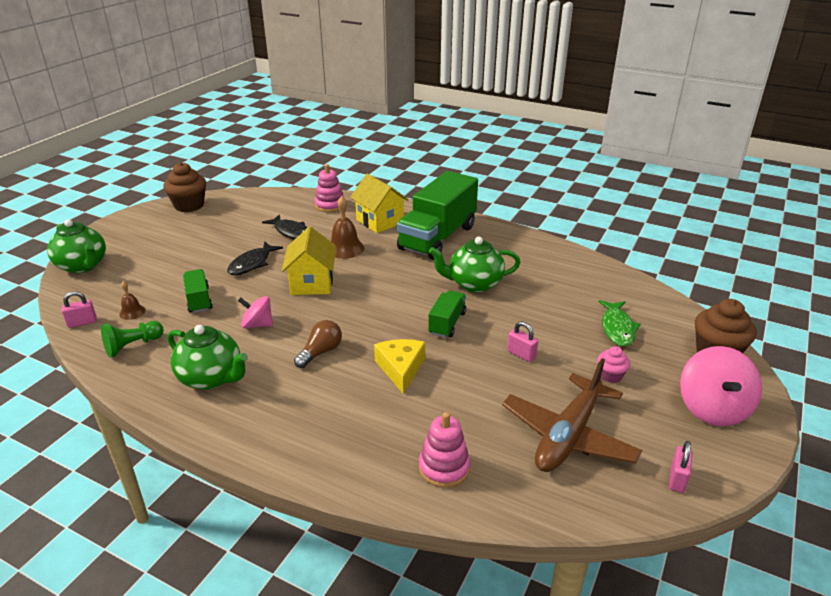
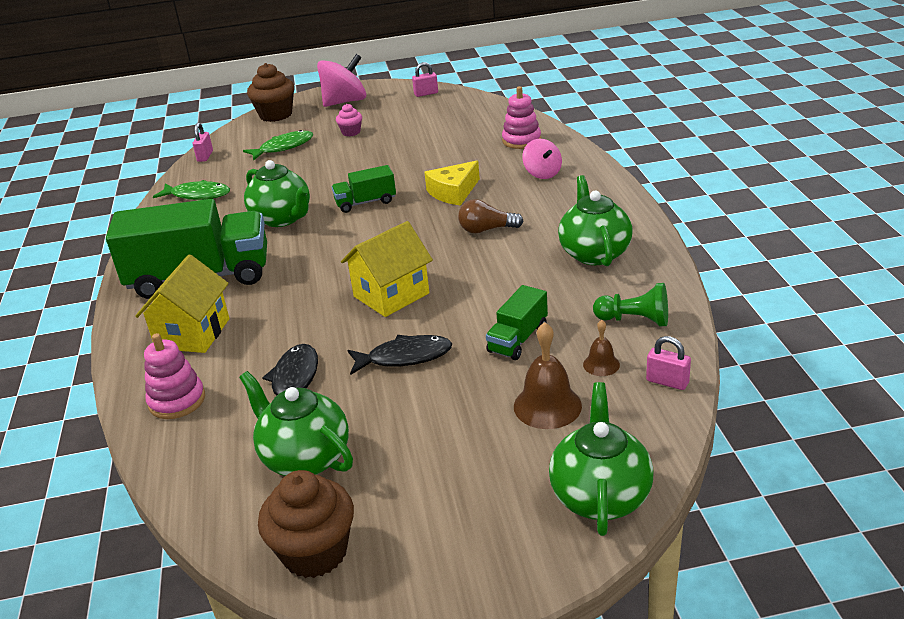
camera: 125 degrees left, 0 degrees up
(237, 219) = (305, 458): none -> green teapot
(257, 324) = (499, 279): pink spinning top -> pink spinning top (542, 173)
(345, 248) = (292, 318): brown bell -> brown bell (547, 406)
(521, 354) = (368, 163): pink padlock -> pink padlock (205, 156)
(565, 266) = (197, 195): none -> green fish
(568, 436) = (434, 123): brown plane -> none

